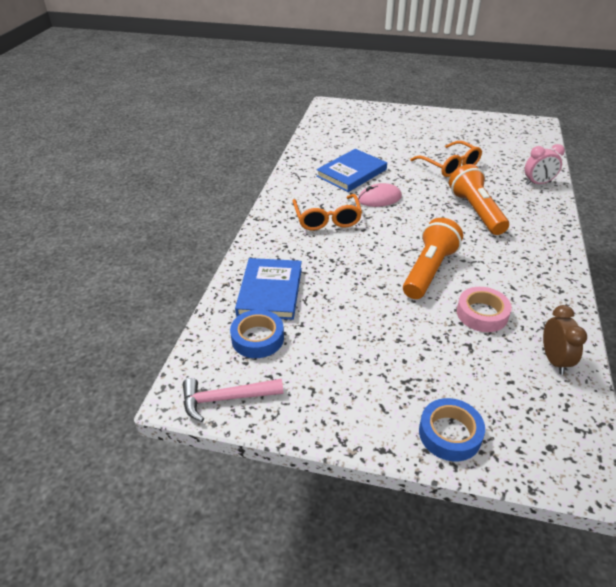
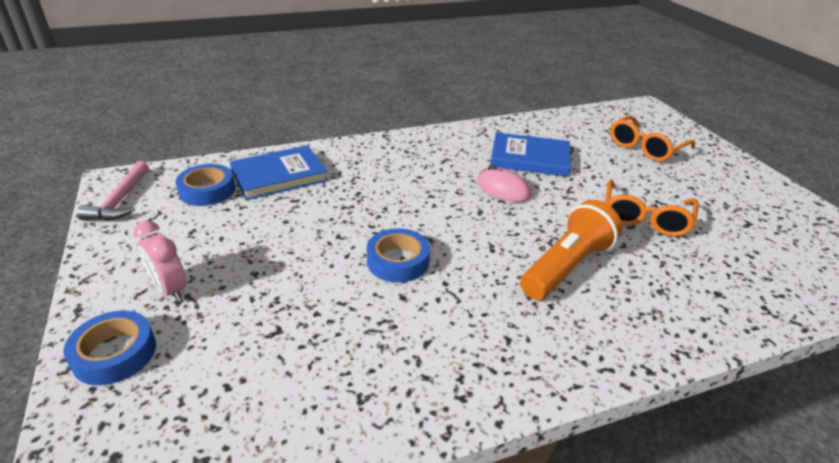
camera: 55 degrees right, 5 degrees down
(225, 399) = (120, 200): pink hammer -> pink hammer turned 135 degrees counterclockwise
(327, 219) = (425, 170): orange glasses -> orange glasses (645, 147)
(429, 270) = (398, 261): orange flashlight -> blue tape
(482, 314) = (346, 327): pink tape -> none
(538, 183) = (721, 309): pink clock -> pink clock (170, 289)
(554, 360) = (294, 423): brown clock -> none

